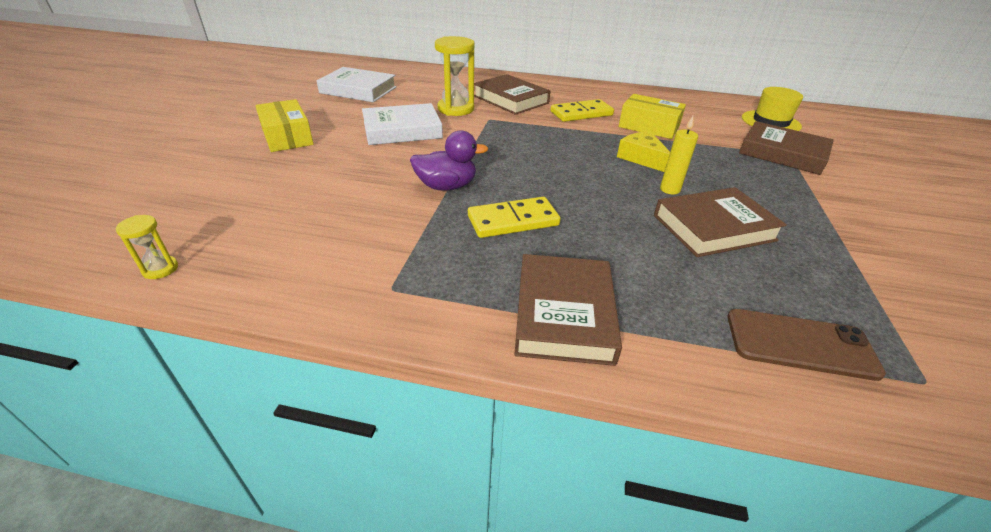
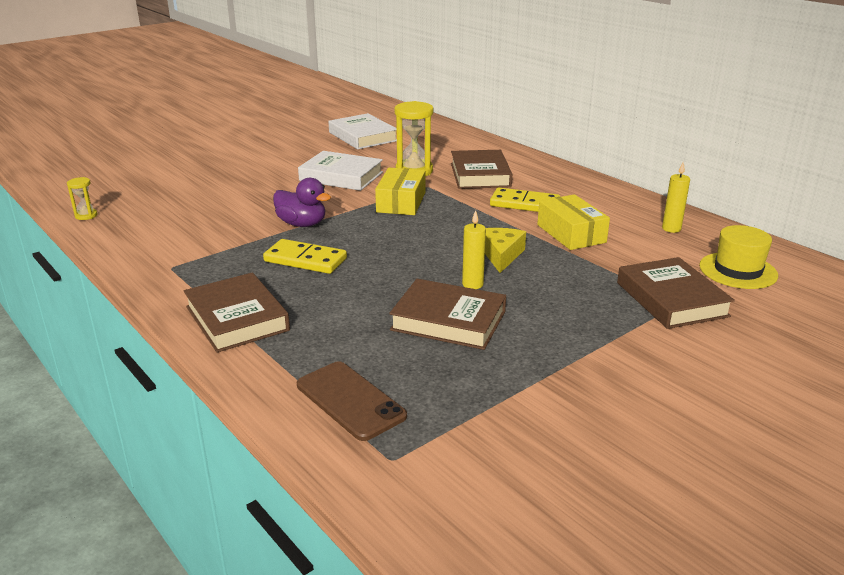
camera: 40 degrees right, 10 degrees down
(287, 136) = (256, 160): yellow box -> yellow box (401, 202)
(564, 314) = (237, 318): brown book -> brown book turned 75 degrees counterclockwise
(691, 105) = (671, 229): none -> yellow candle

